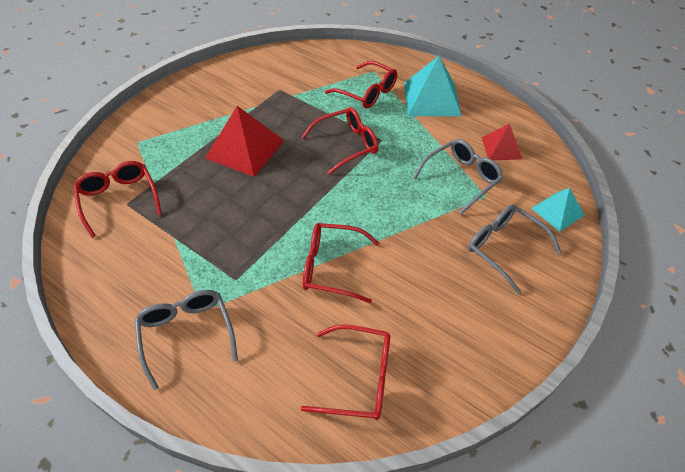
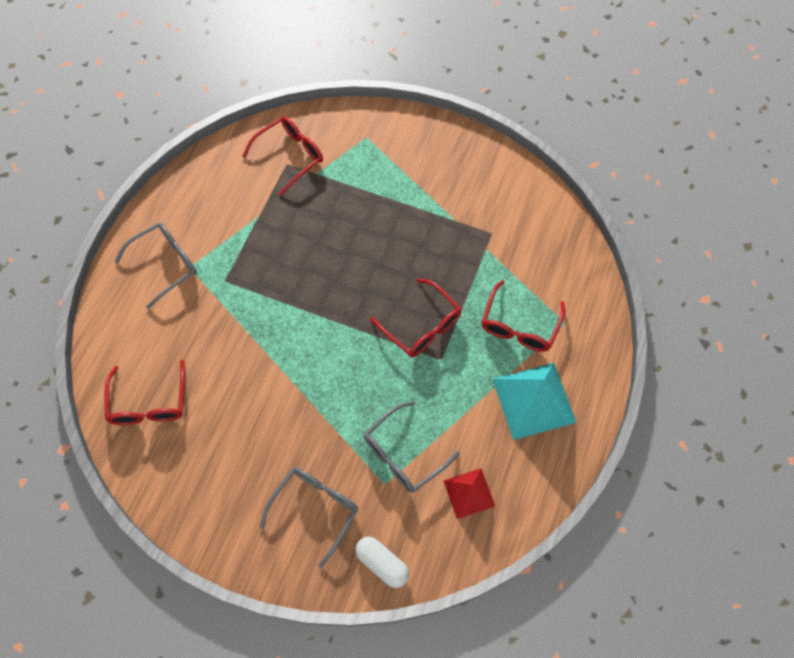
camera: 75 degrees right, 15 degrees up
(245, 149) = (385, 232): red pyramid -> none
(332, 267) = (255, 354): red glasses -> none
(461, 179) = (403, 454): grey glasses -> grey glasses turned 105 degrees clockwise
(557, 211) = (382, 563): turquoise pyramid -> white capsule

